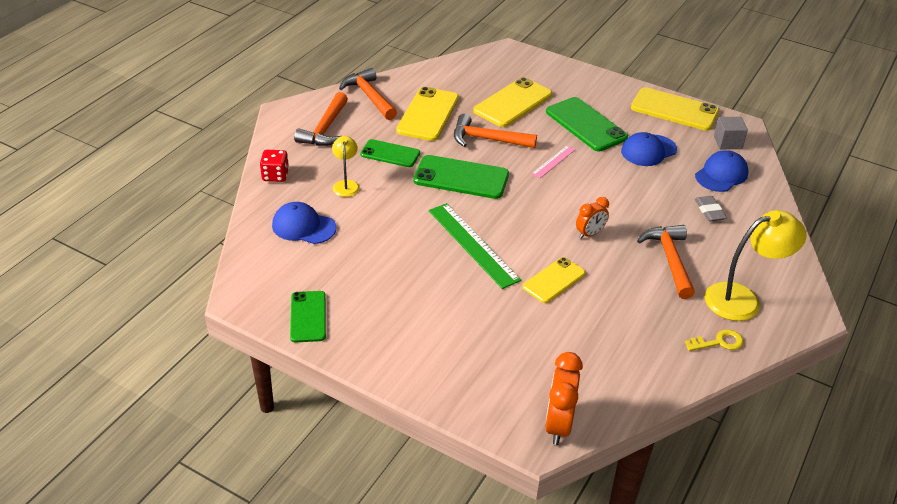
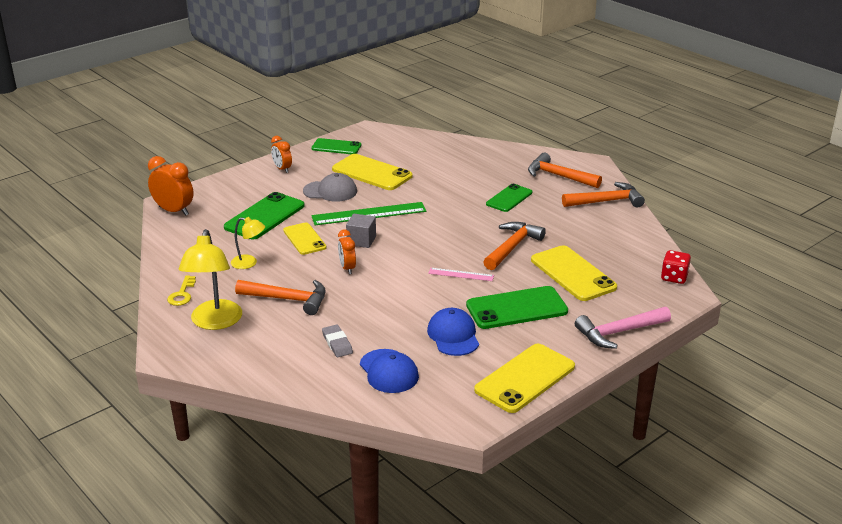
camera: 110 degrees right, 10 degrees down
(275, 175) = (499, 151): red dice -> red dice (674, 277)
(303, 226) = (431, 155): blue cap -> none
(346, 184) = (474, 175): yellow lamp -> yellow lamp (249, 263)
(394, 352) = (282, 169): none -> orange clock
(428, 114) = (566, 225): yellow phone -> yellow phone (372, 173)
(435, 289) = (330, 191): none -> grey cap
(461, 177) = (459, 224): green phone -> green phone (265, 216)
(553, 161) = (461, 274): pink ruler -> pink ruler turned 45 degrees counterclockwise
(583, 75) = (619, 332): none -> pink hammer
(709, 211) = (337, 343): grey eraser -> grey eraser turned 60 degrees clockwise
(727, 142) = (444, 397): grey cube -> grey cube (361, 240)

